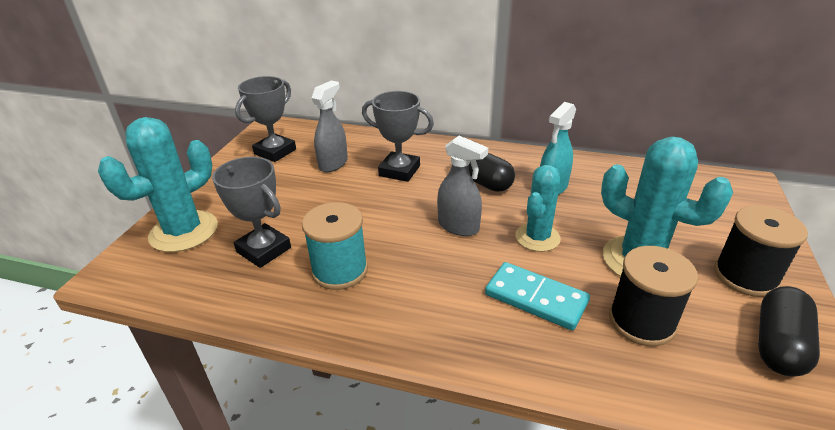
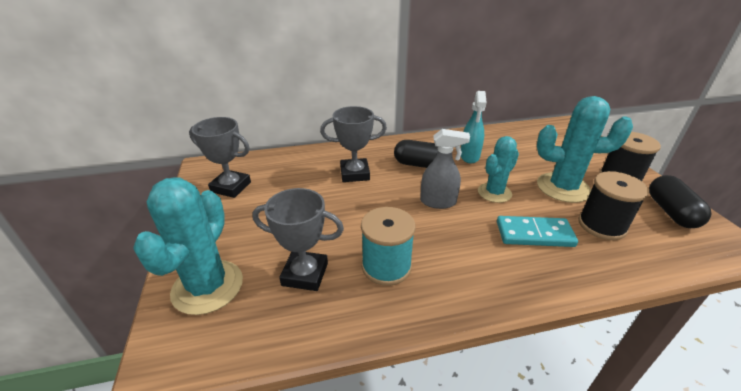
camera: 30 degrees left, 0 degrees up
(275, 152) = (231, 187): grey trophy -> grey trophy turned 75 degrees counterclockwise
(333, 163) = (295, 183): grey spray bottle -> none
(537, 237) = (494, 193): turquoise cactus -> turquoise cactus turned 45 degrees clockwise

